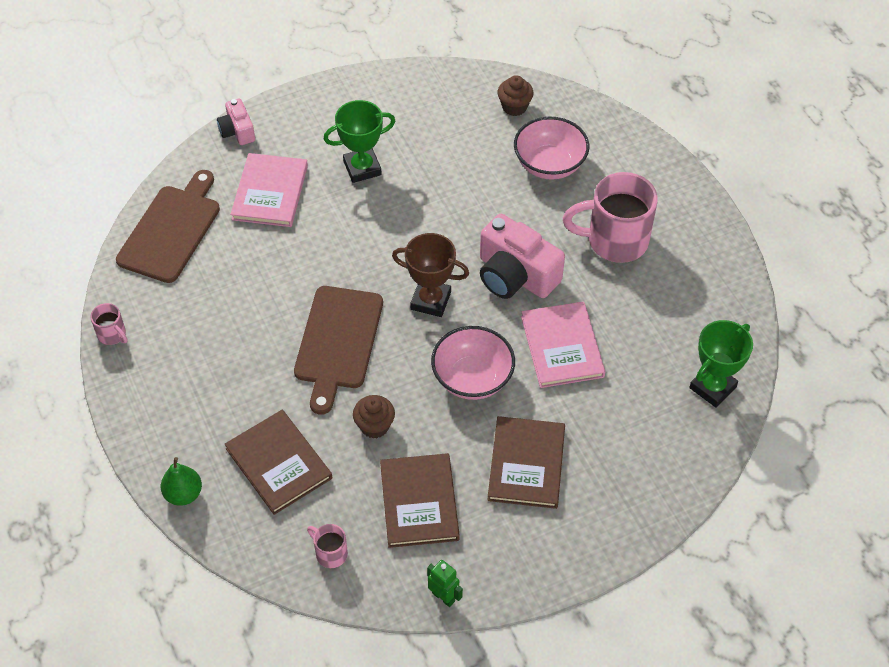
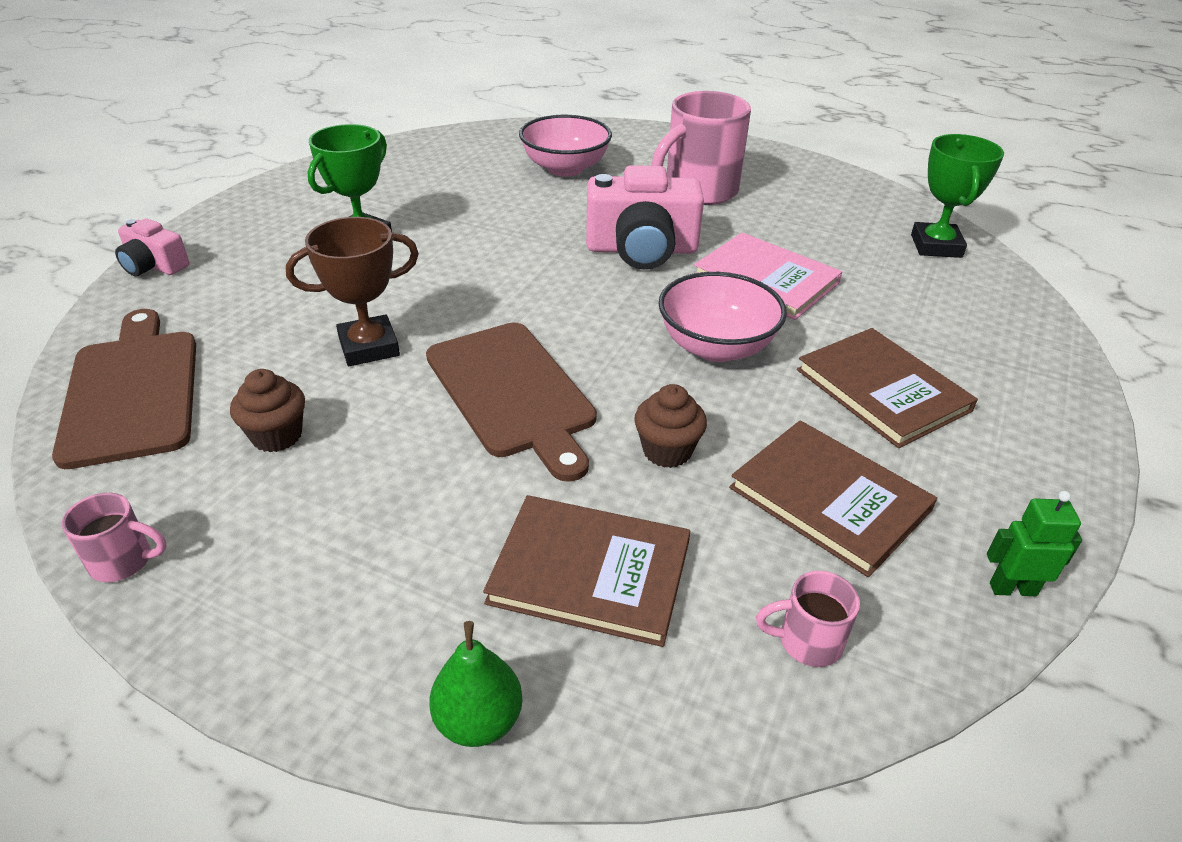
camera: 40 degrees left, 15 degrees down
(270, 192) = (258, 299): pink book -> none
(430, 301) = (579, 306): brown trophy -> brown trophy (369, 347)
(514, 107) = (479, 147): brown cupcake -> brown cupcake (277, 436)

